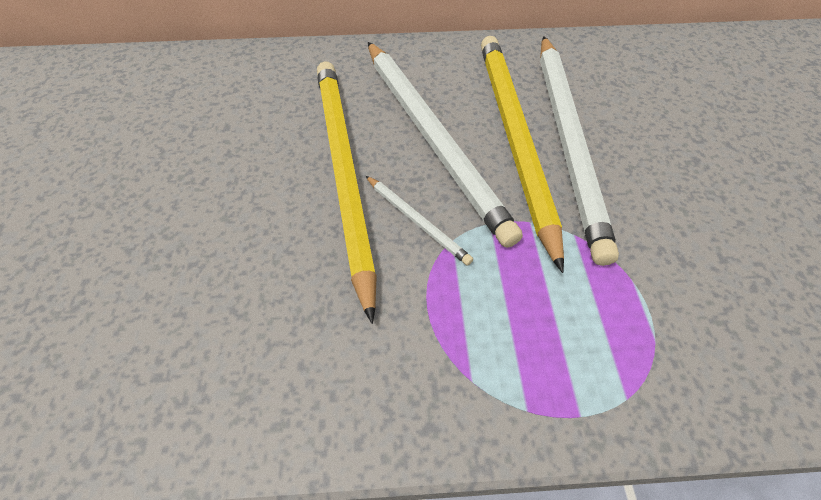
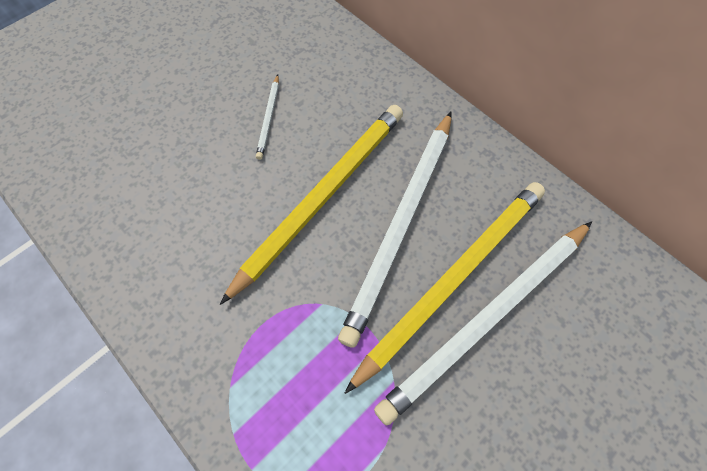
camera: 50 degrees right, 10 degrees up
(416, 220) = (319, 270): white pencil -> white pencil (269, 118)

